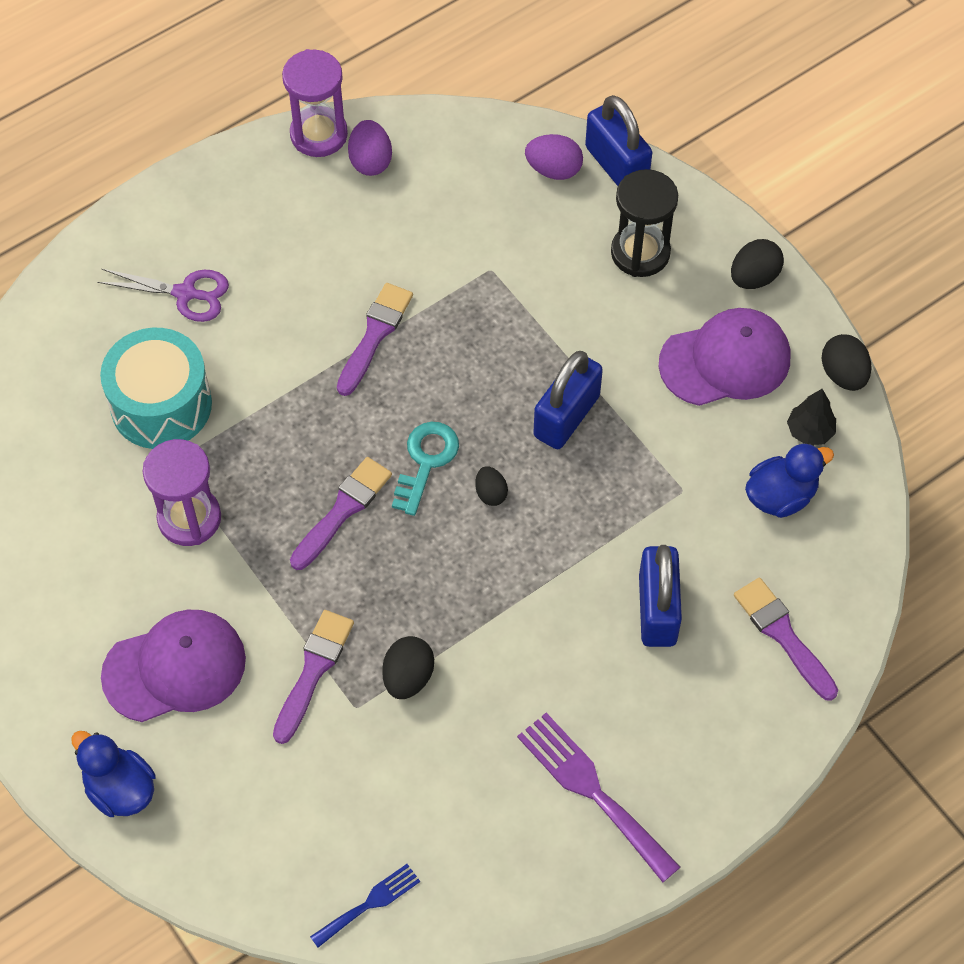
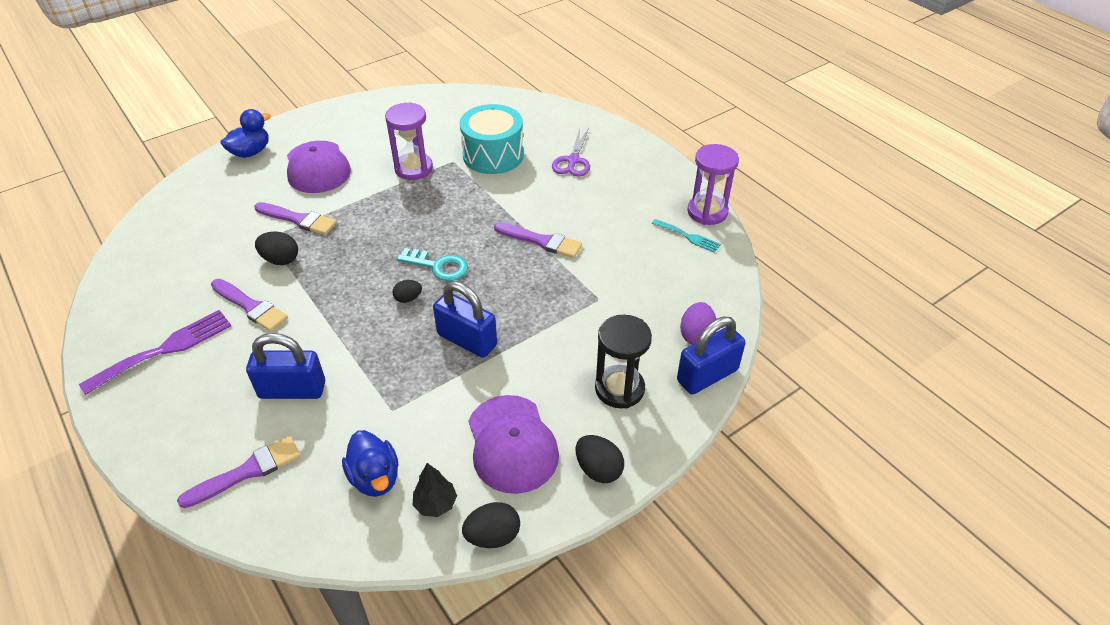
camera: 90 degrees right, 15 degrees down
(343, 510) = (408, 229): purple brush -> purple brush (250, 306)
(369, 903) = (138, 245): blue fork -> none
(370, 161) = (688, 236): purple egg -> turquoise fork

